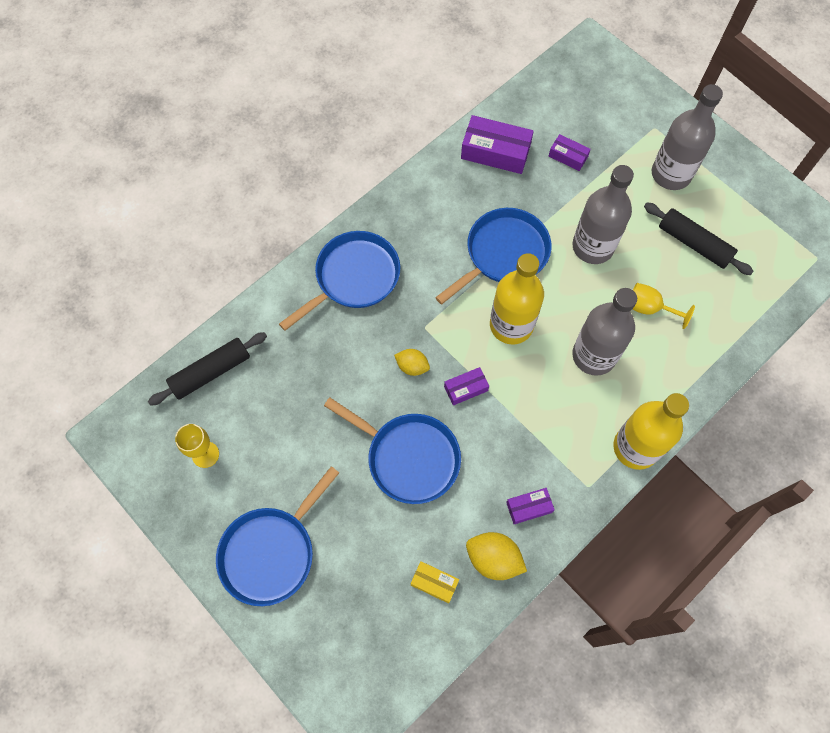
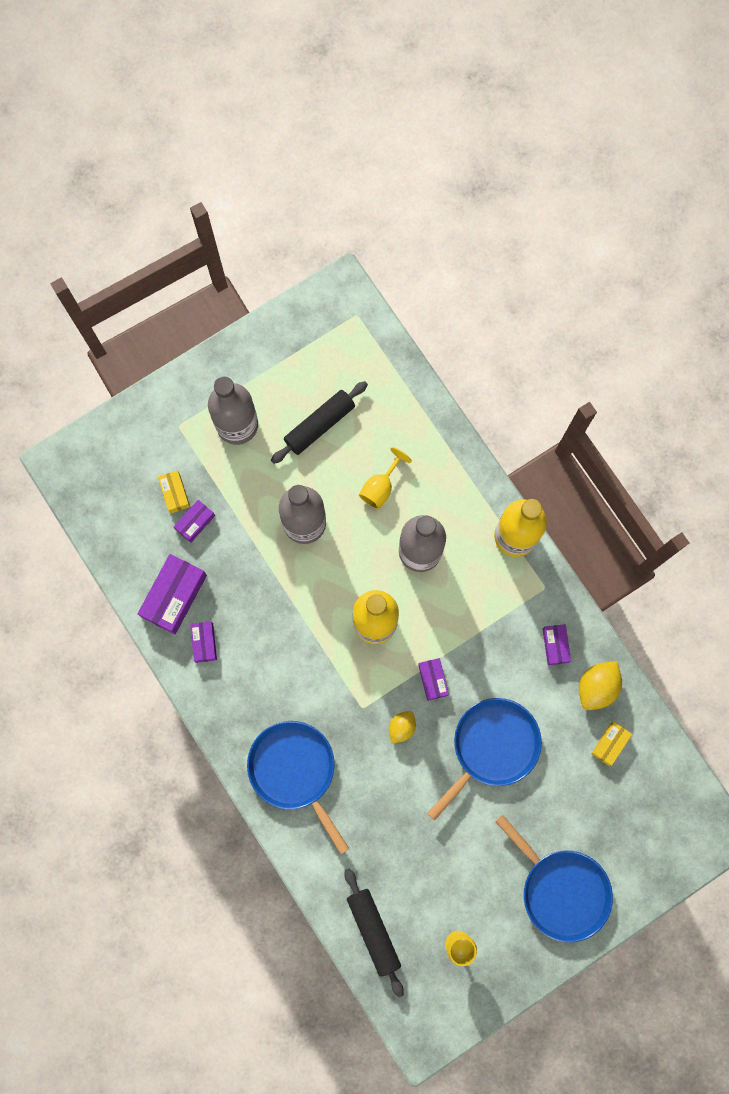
camera: 80 degrees left, 10 degrees up
(458, 183) = (204, 643): none -> purple box
(503, 254) = (296, 613): blue pan -> none
(590, 136) = (175, 493): none -> yellow box

